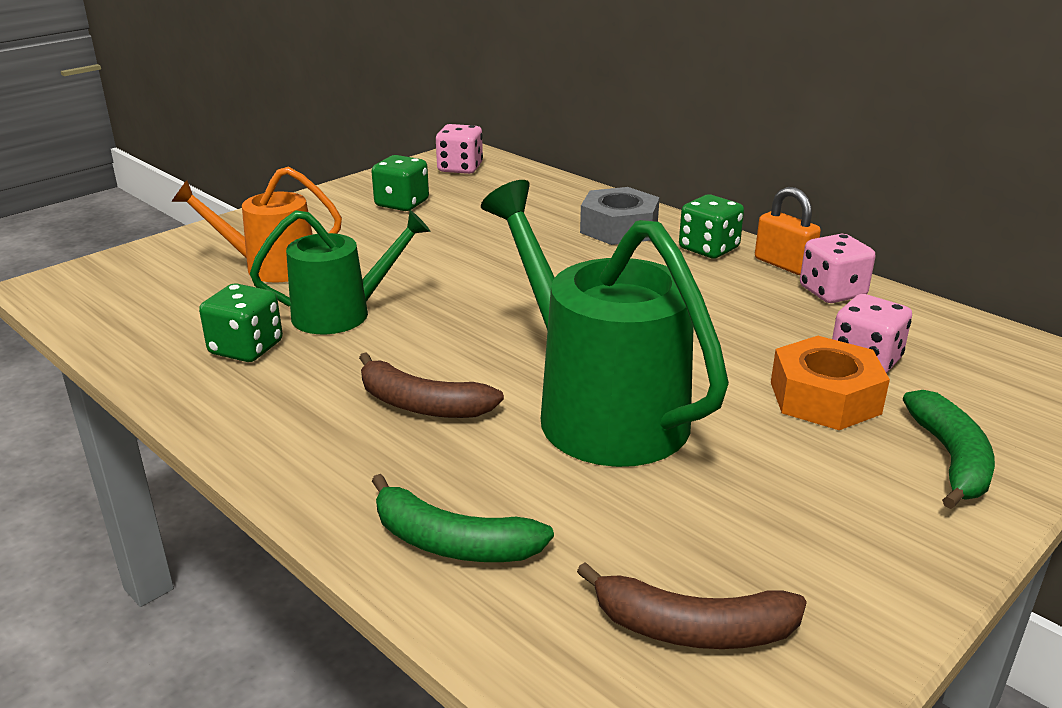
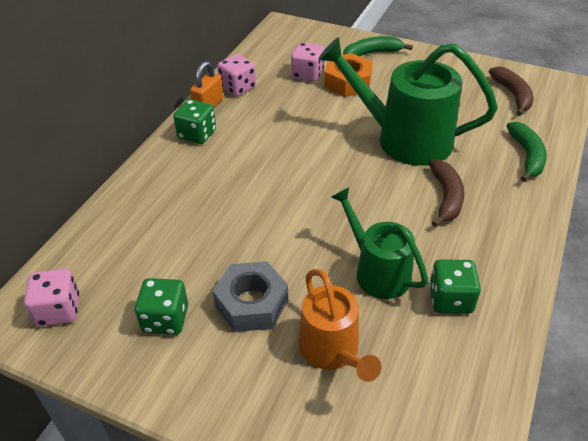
camera: 110 degrees left, 15 degrees up
(600, 410) = (404, 139): green watering can -> green watering can turned 75 degrees clockwise
(619, 228) = (177, 177): grey nut -> grey nut (252, 303)

